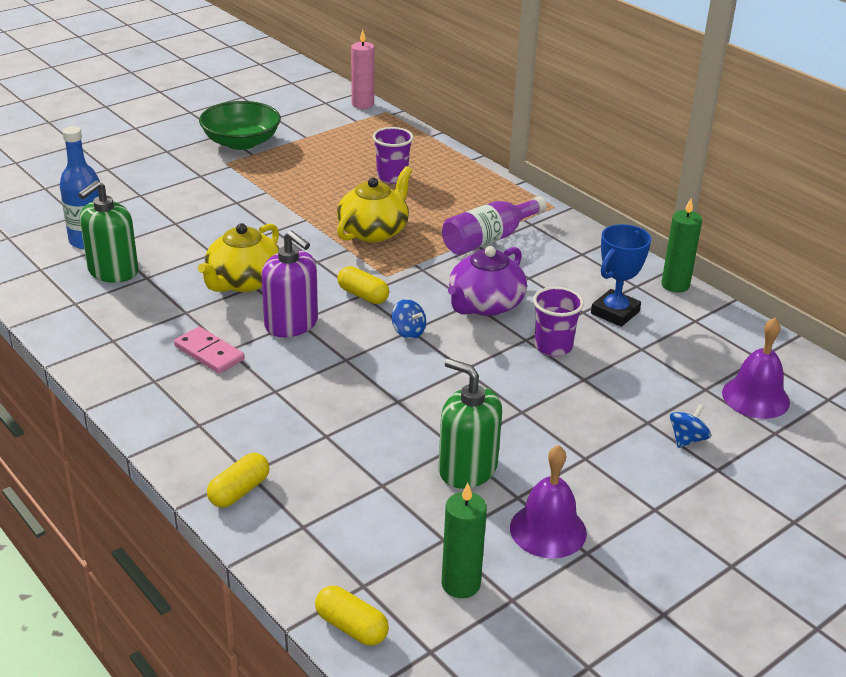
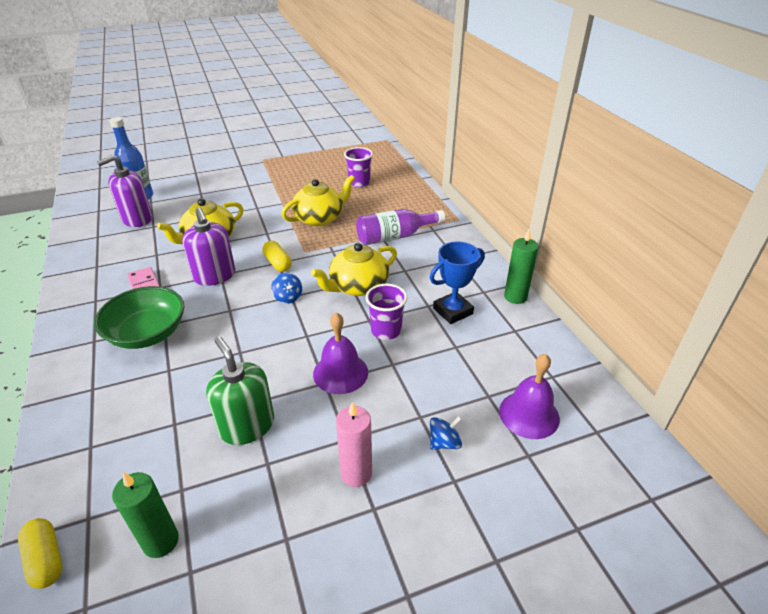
camera: 20 degrees right, 5 degrees up
(113, 271) = (137, 219): green soap dispenser -> purple soap dispenser
(239, 491) = (73, 403): yellow capsule -> none
(241, 142) = (281, 148): green bowl -> green bowl (147, 333)
(362, 104) = (374, 133): pink candle -> pink candle (356, 473)
(485, 305) = (358, 286): purple teapot -> yellow teapot
(548, 530) = (269, 505): purple bell -> purple bell (340, 373)

